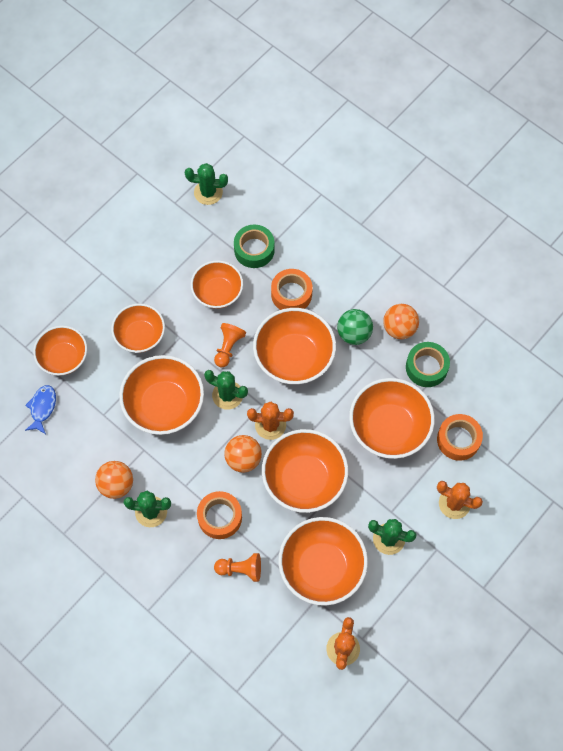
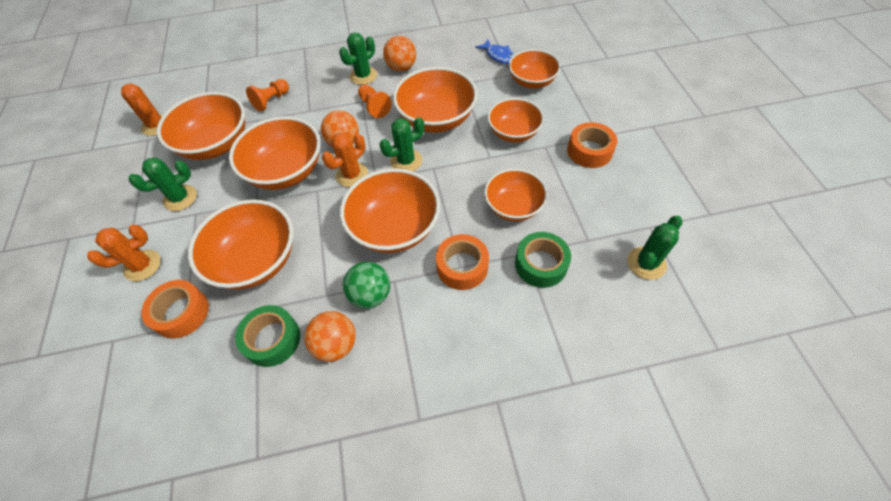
camera: 130 degrees right, 10 degrees down
(220, 517) = (318, 108): orange tape -> orange tape (589, 151)
(228, 347) = (449, 184): orange pawn -> orange pawn (374, 107)

